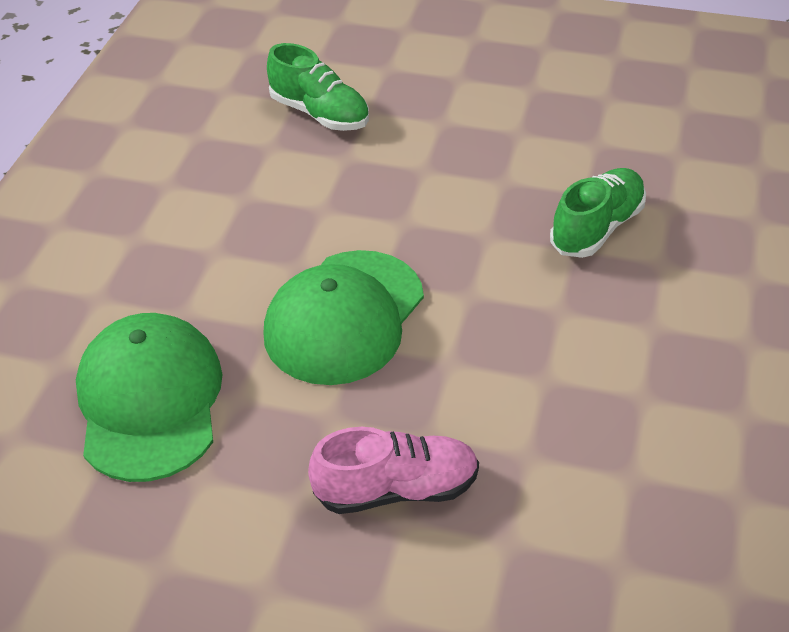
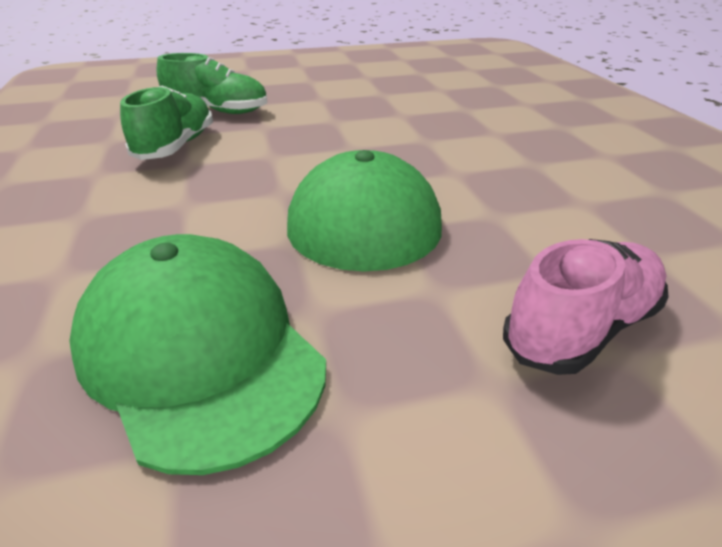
camera: 30 degrees left, 10 degrees down
(597, 228) = (496, 121): green shoe -> green shoe (176, 146)

